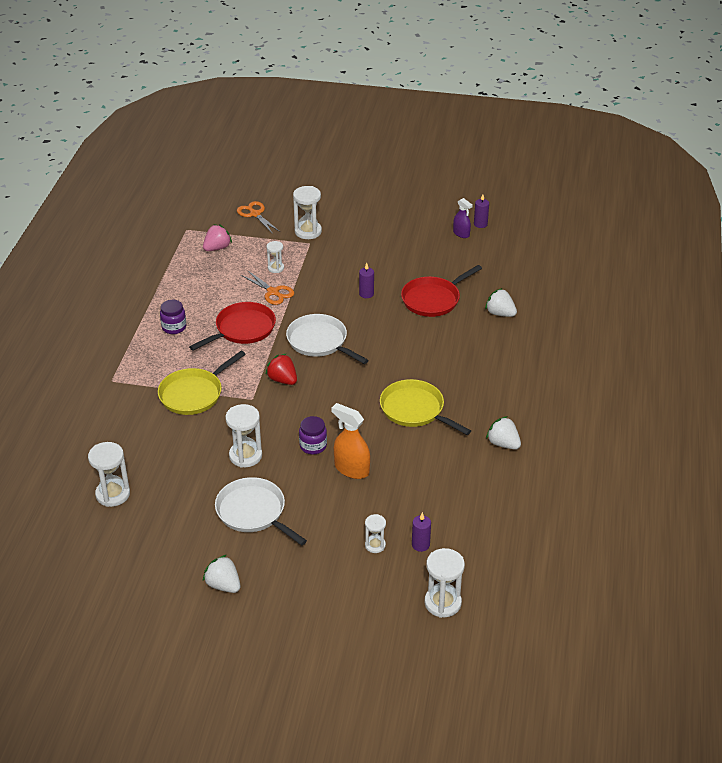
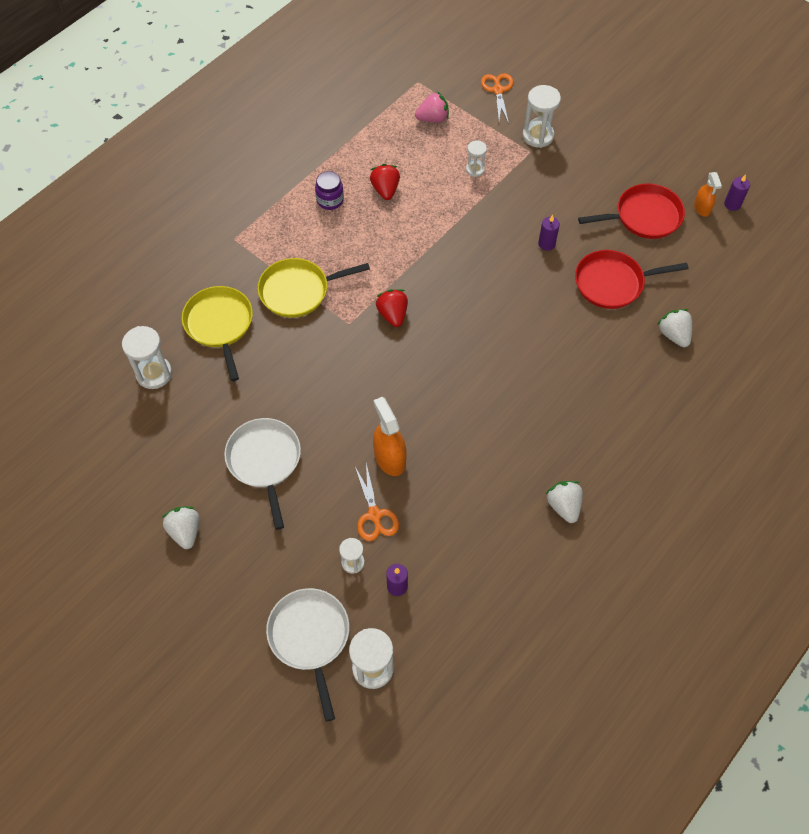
camera: 30 degrees right, 20 degrees up
(214, 305) = (385, 190): none -> red strawberry
(243, 329) = (394, 233): red pan -> red pan (644, 216)
(245, 456) = (299, 390): white hourglass -> none
(273, 292) = (453, 199): orange scissors -> orange scissors (375, 515)
(313, 446) = (370, 410): purple jar -> none
(319, 341) = (459, 283): white pan -> white pan (310, 637)
(415, 410) = (500, 416): yellow pan -> yellow pan (220, 325)
(461, 233) = (702, 208): purple spray bottle -> orange spray bottle

